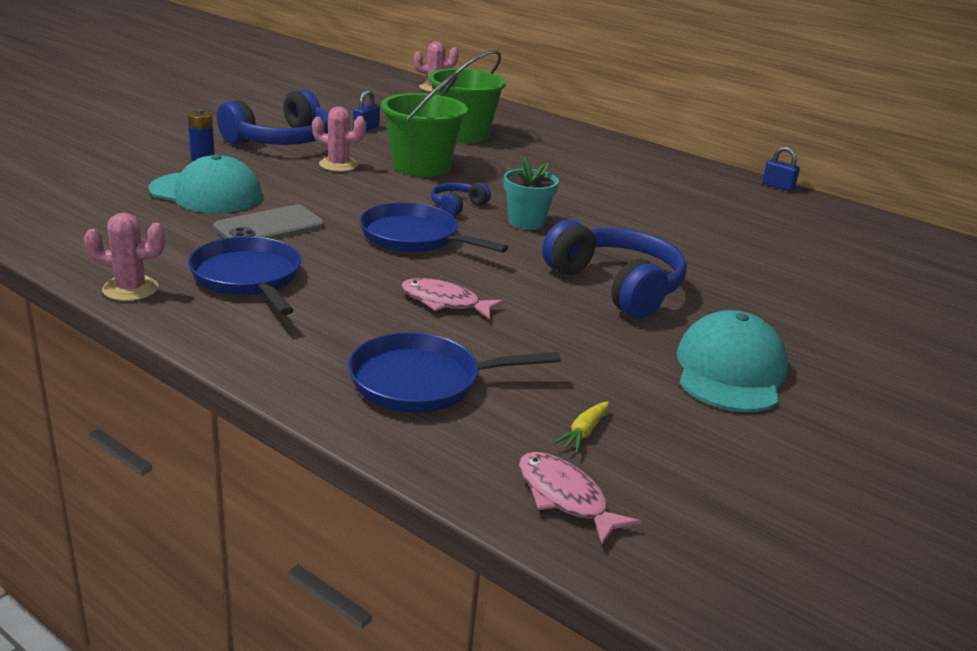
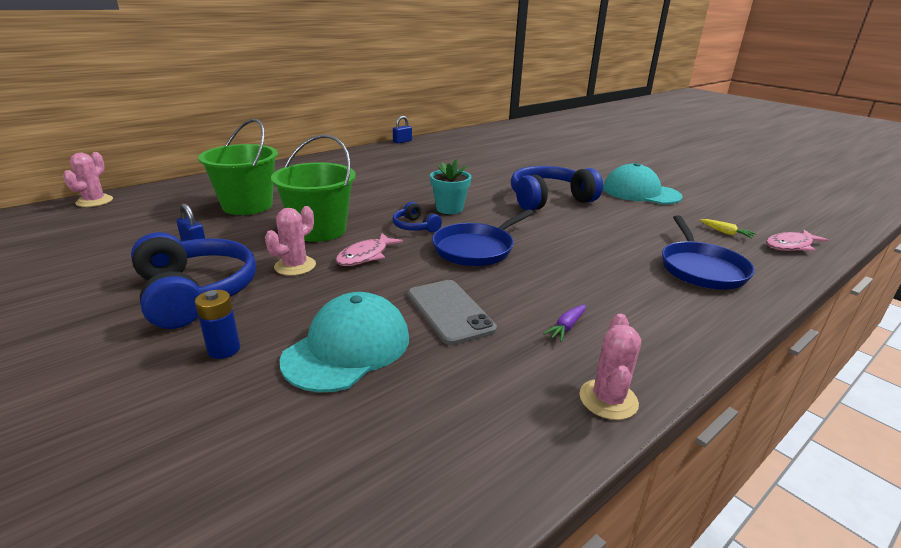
camera: 75 degrees left, 0 degrees up
(248, 278) = (566, 327): blue pan -> purple carrot
(444, 302) = (587, 250): pink fish -> pink fish (365, 256)

